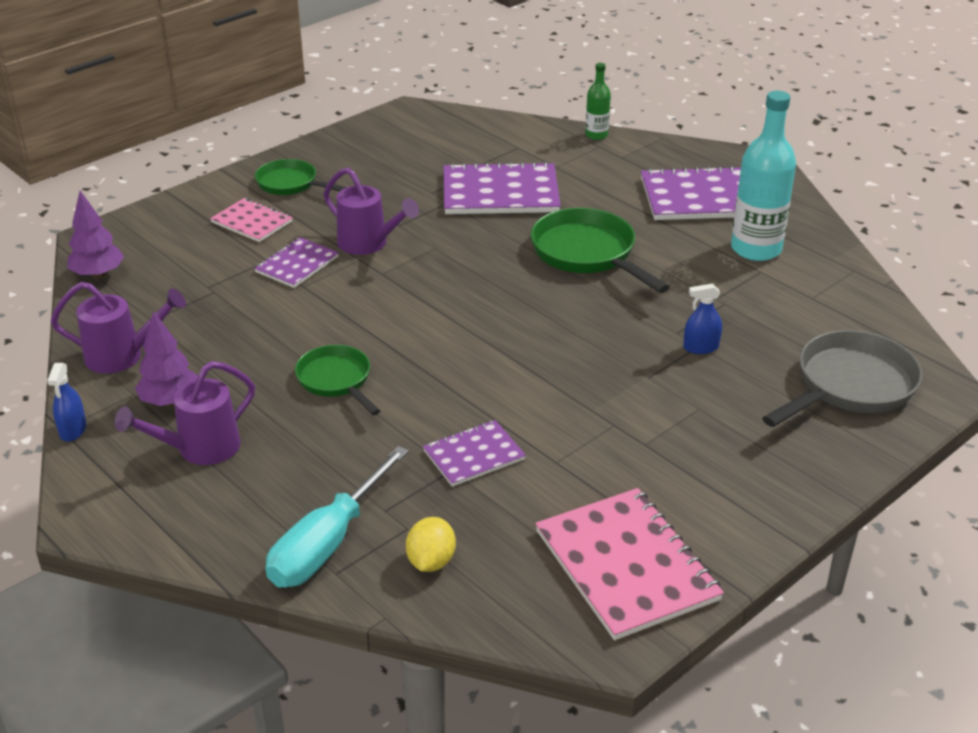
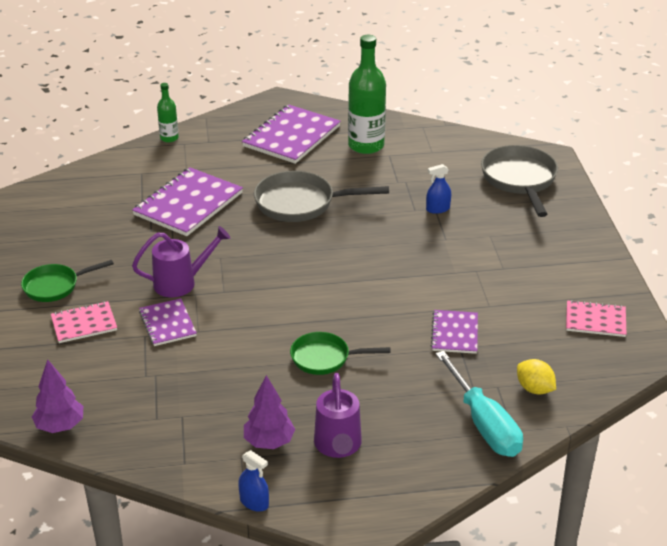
camera: 55 degrees left, 0 degrees up
(123, 356) = (188, 448): purple watering can -> none
(587, 254) = (300, 203): green pan -> grey pan
(626, 565) = (595, 320): pink notebook -> pink notebook, size x0.56
(701, 347) = (438, 209): blue spray bottle -> blue spray bottle turned 45 degrees clockwise
(756, 249) = (366, 145): turquoise bottle -> green bottle

